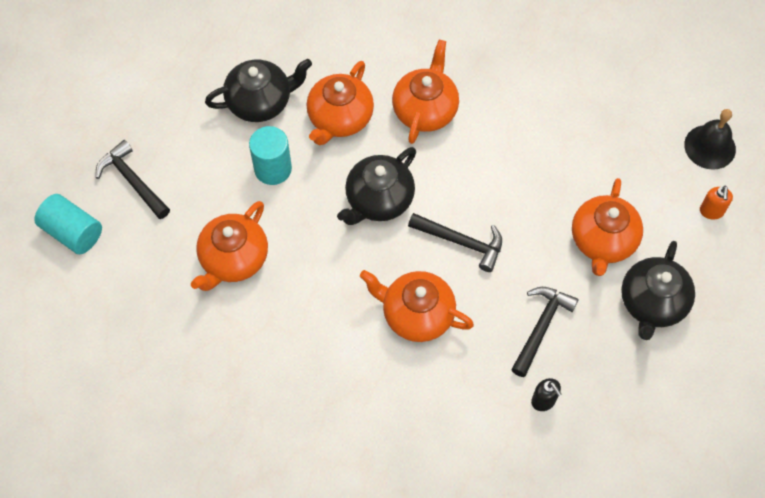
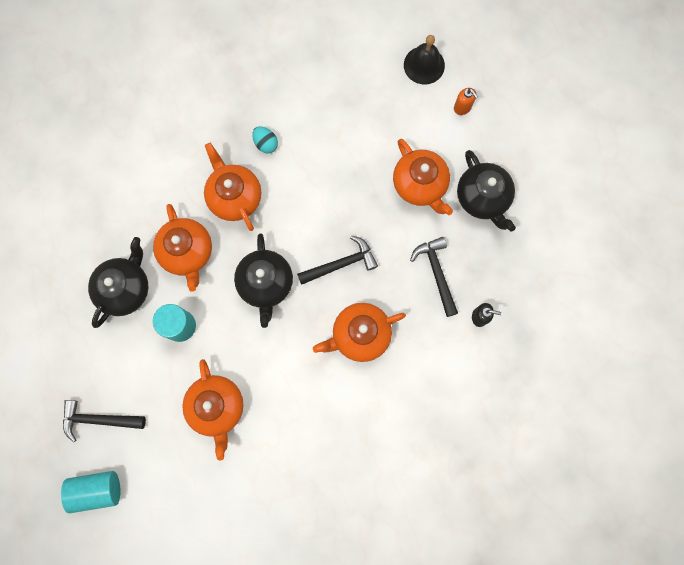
camera: 45 degrees left, 15 degrees up
(496, 92) = (266, 144): none -> turquoise egg

